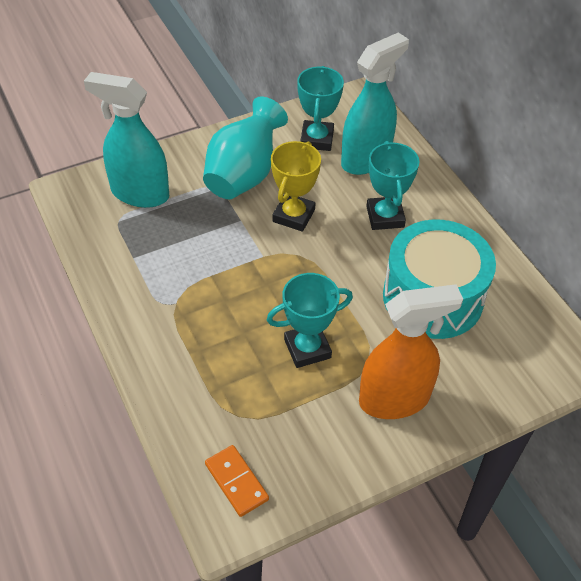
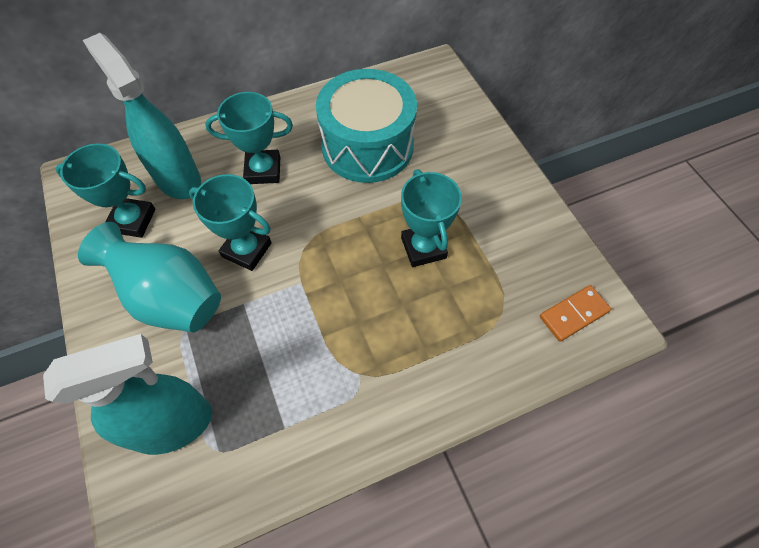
camera: 85 degrees left, 10 degrees up
(139, 193) = (173, 424): turquoise spray bottle -> turquoise spray bottle turned 135 degrees counterclockwise
(293, 216) = (247, 250): yellow trophy -> turquoise trophy
(394, 399) = (477, 185): orange spray bottle -> none

